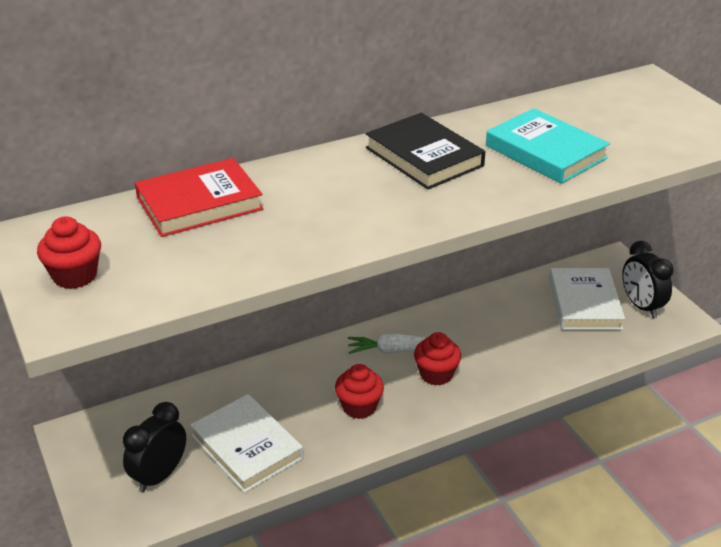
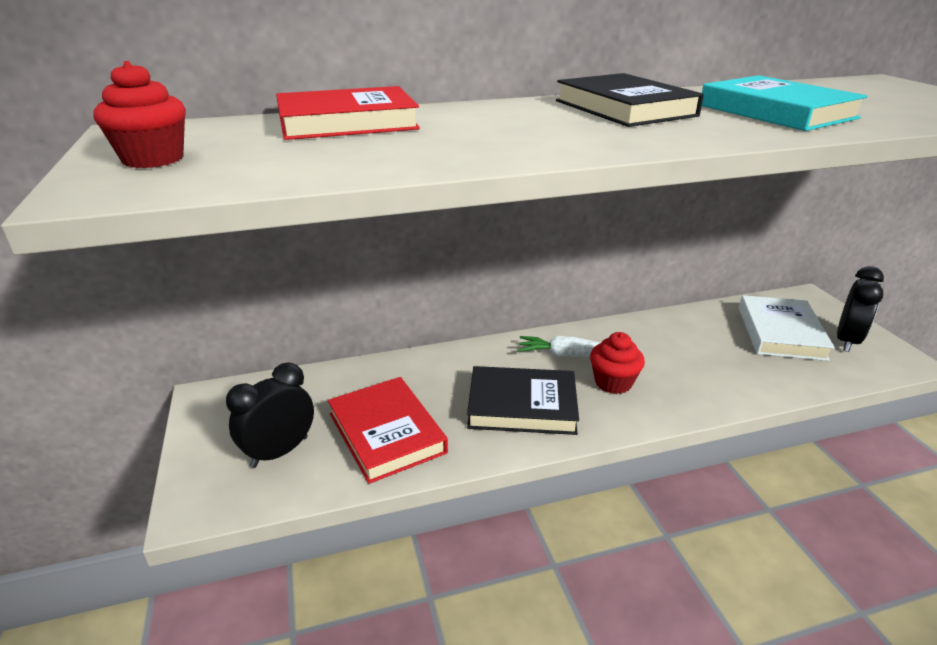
camera: 10 degrees right, 5 degrees down
(246, 447) = (386, 433): white book -> red book
(359, 407) = (522, 406): red cupcake -> black book
(641, 306) = (847, 341): black clock -> black clock turned 135 degrees counterclockwise

